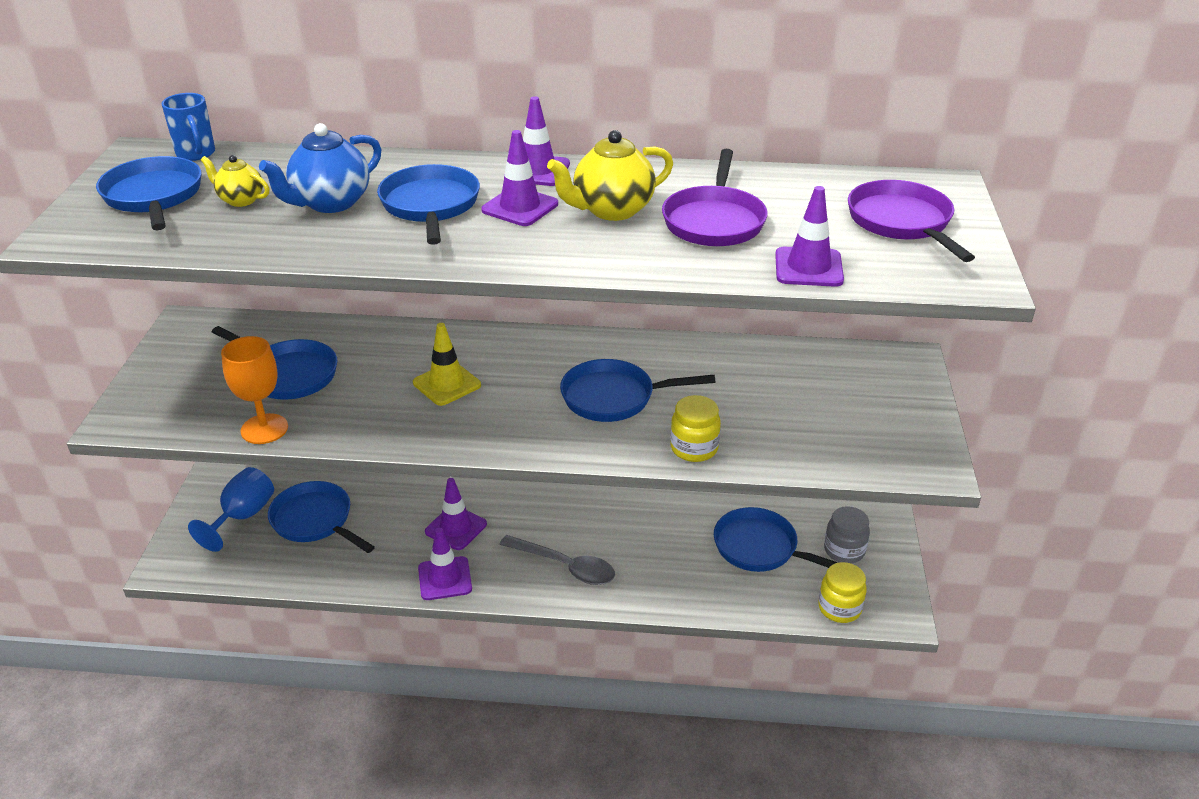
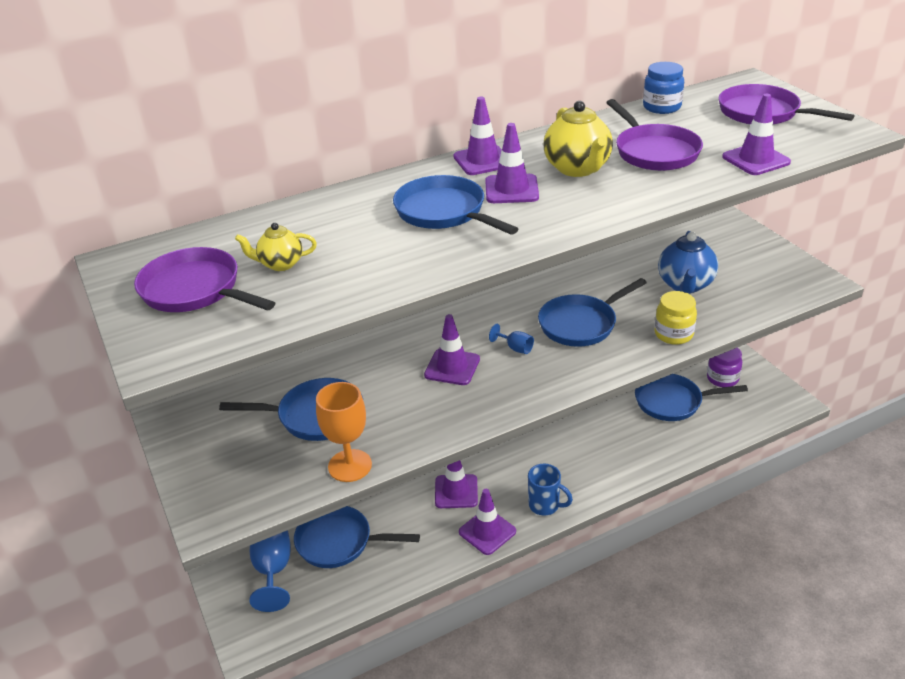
camera: 30 degrees left, 0 degrees up
(154, 196) = (195, 290): blue pan -> purple pan
(196, 154) = (178, 244): blue mug -> blue mug (545, 505)
(330, 203) = (361, 239): blue teapot -> blue teapot (685, 285)
(447, 384) = (452, 367): yellow traffic cone -> purple traffic cone
(523, 392) = (515, 348): none -> blue goblet
(565, 566) = (562, 478): grey spoon -> none
(611, 210) = (578, 169): yellow teapot -> yellow teapot turned 45 degrees counterclockwise
(798, 178) = (661, 107): none -> blue jar
(839, 608) = (757, 416): yellow jar -> none
(844, 550) = (722, 378): grey jar -> purple jar

